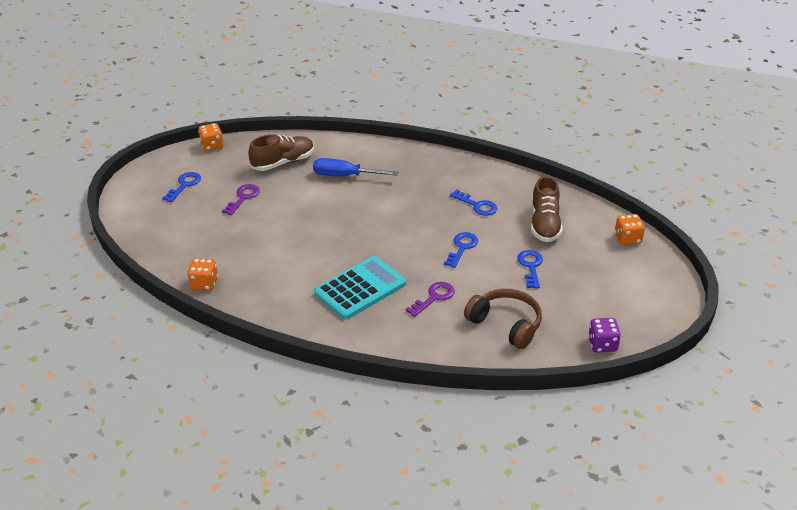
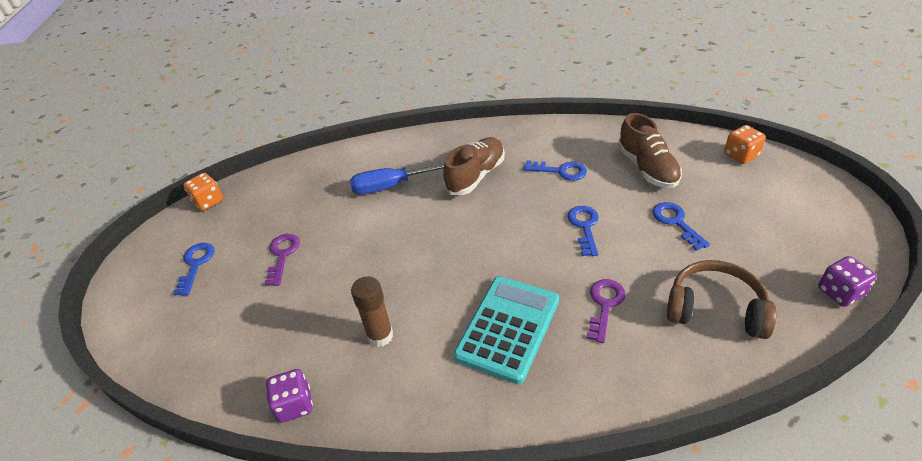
camera: 20 degrees left, 5 degrees up
(204, 283) = (294, 405): orange dice -> purple dice
(277, 265) = (380, 336): none -> brown glue stick
(283, 162) = (308, 194): brown shoe -> brown shoe (476, 176)

